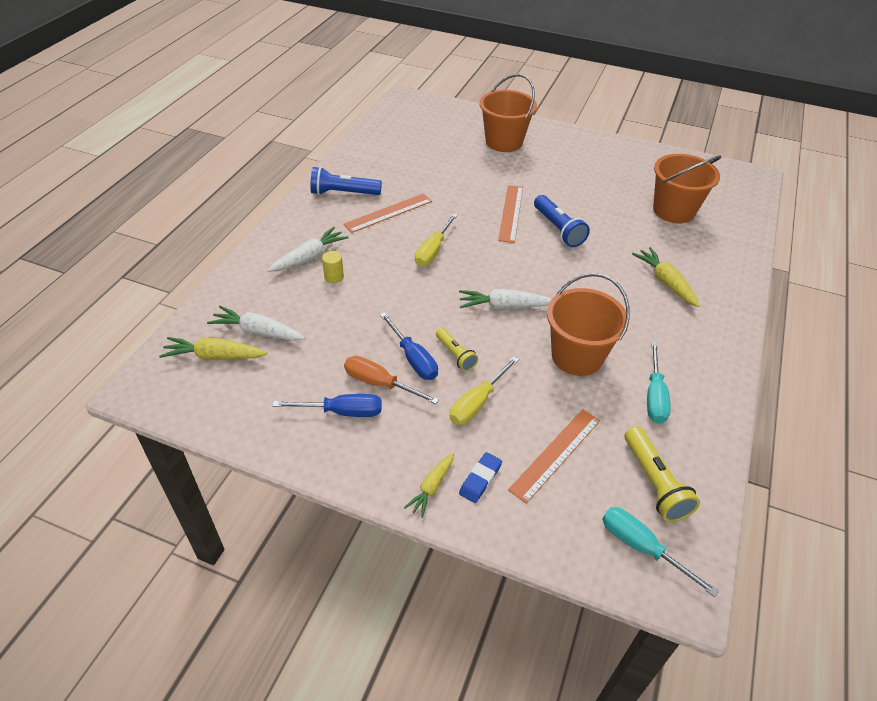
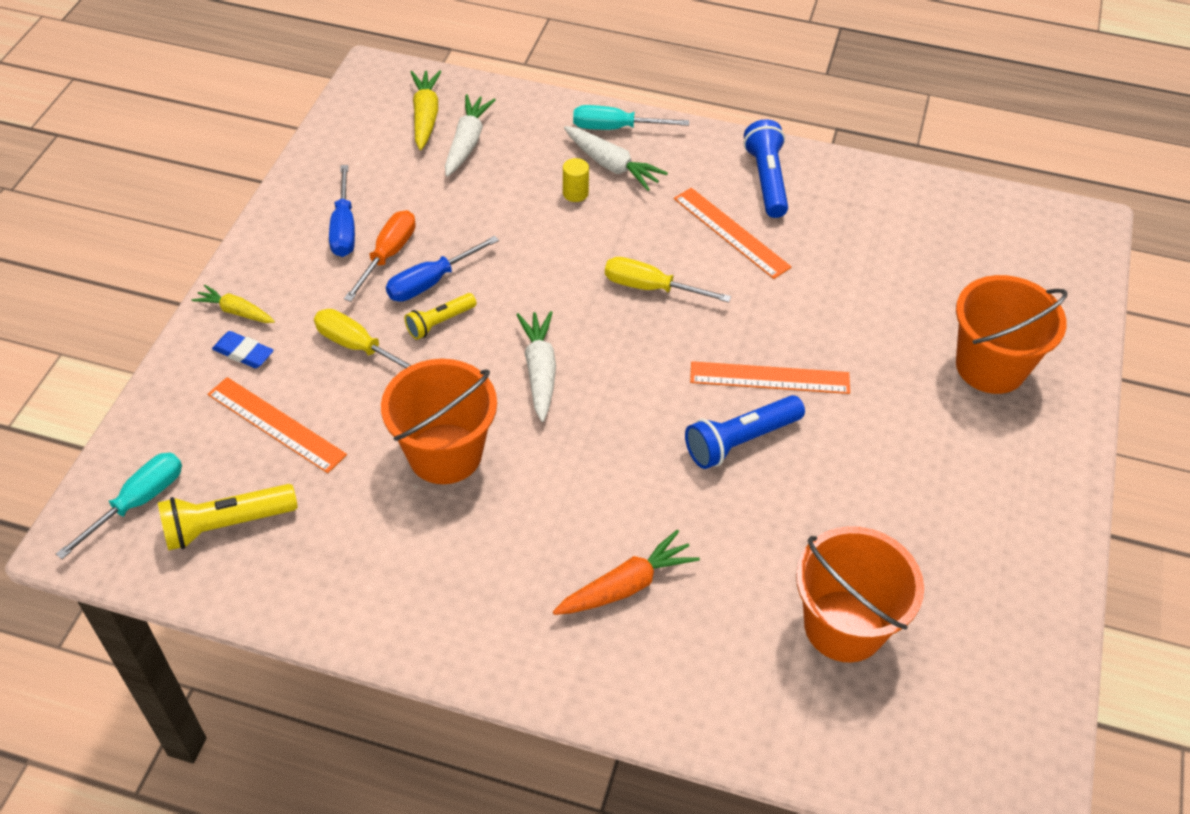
camera: 85 degrees right, 5 degrees up
(654, 396) = (371, 541): turquoise screwdriver -> turquoise screwdriver (615, 128)
(665, 282) = (627, 585): yellow carrot -> orange carrot

